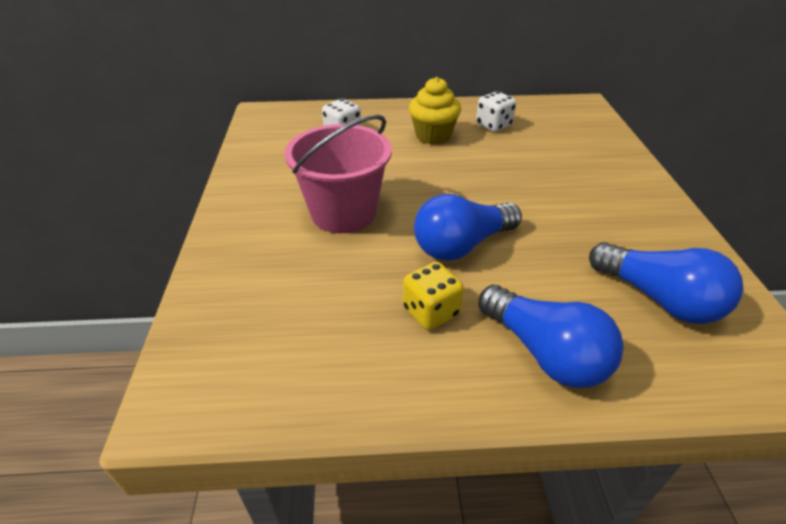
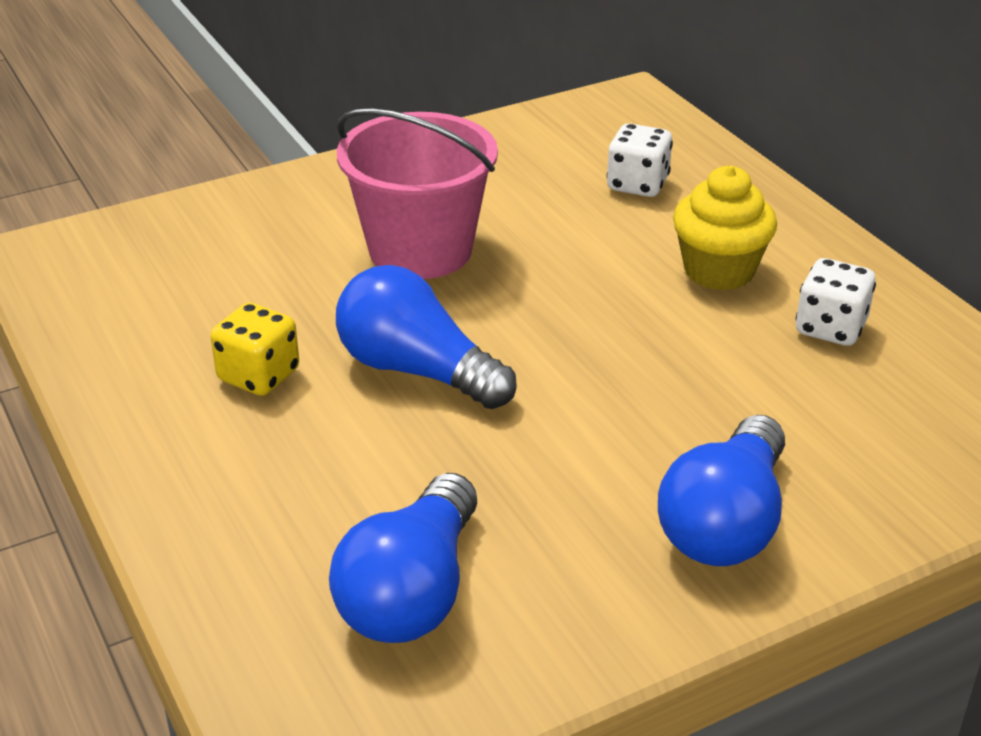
camera: 65 degrees right, 5 degrees down
(545, 353) = (231, 487): blue light bulb -> blue light bulb (725, 523)

